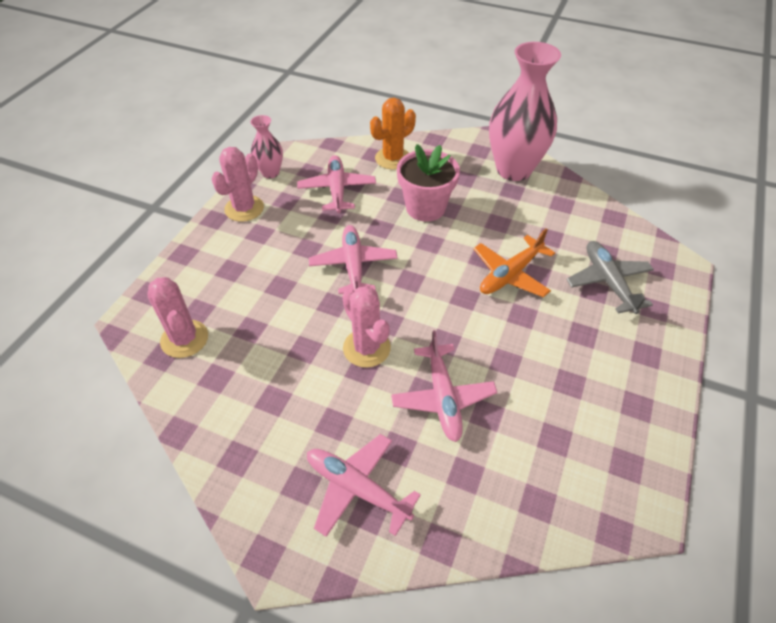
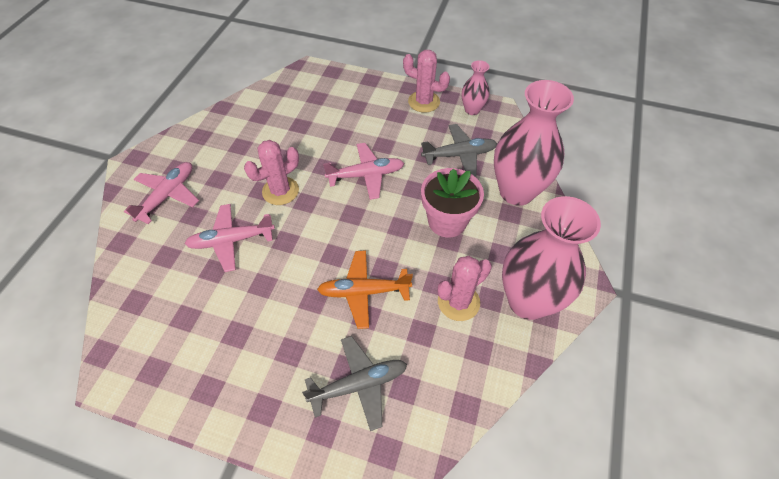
camera: 85 degrees right, 5 degrees up
(184, 339) = (292, 96): pink cactus -> pink cactus (458, 302)
(337, 190) = (459, 155): pink plane -> grey plane
(393, 158) = (516, 191): orange cactus -> pink vase
(510, 274) = (363, 292): orange plane -> orange plane turned 45 degrees counterclockwise

